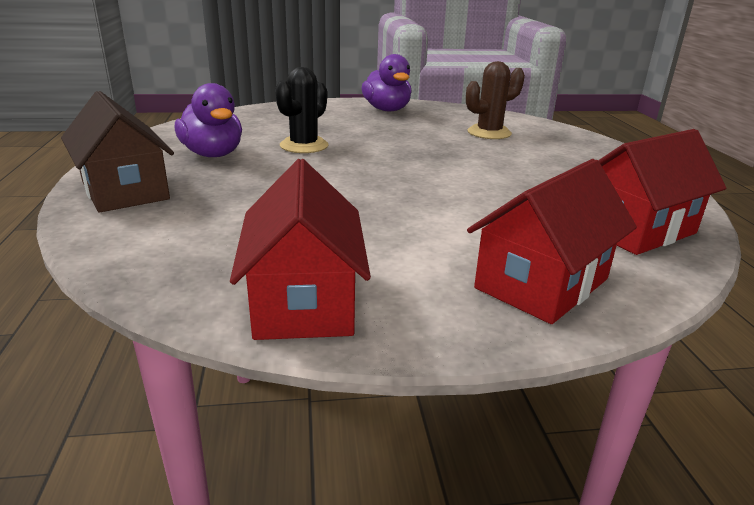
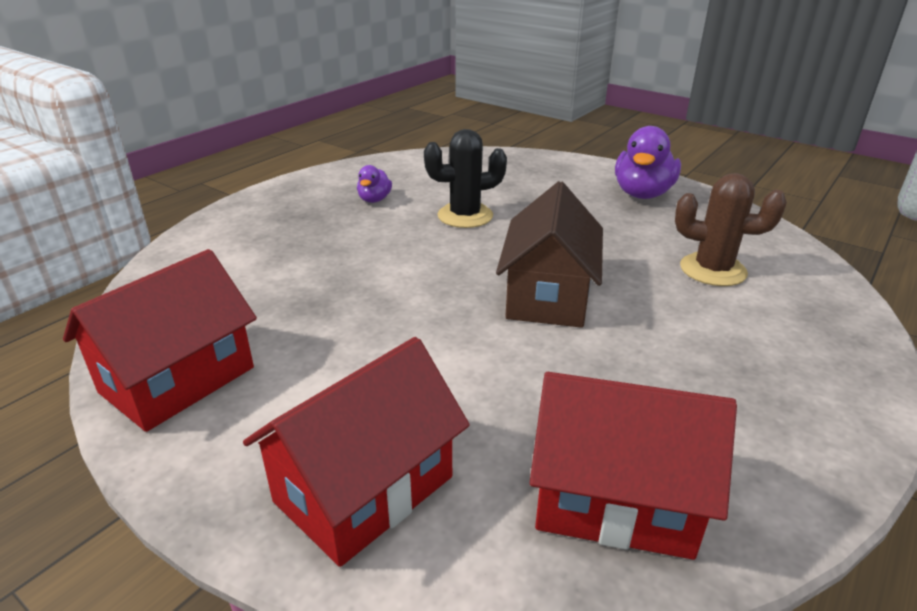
camera: 45 degrees right, 5 degrees up
(125, 190) = (258, 215): brown house -> brown house (548, 296)
(213, 154) = (374, 200): purple duck -> purple duck, size x0.53
(541, 283) = (364, 489): red house -> red house turned 45 degrees counterclockwise

